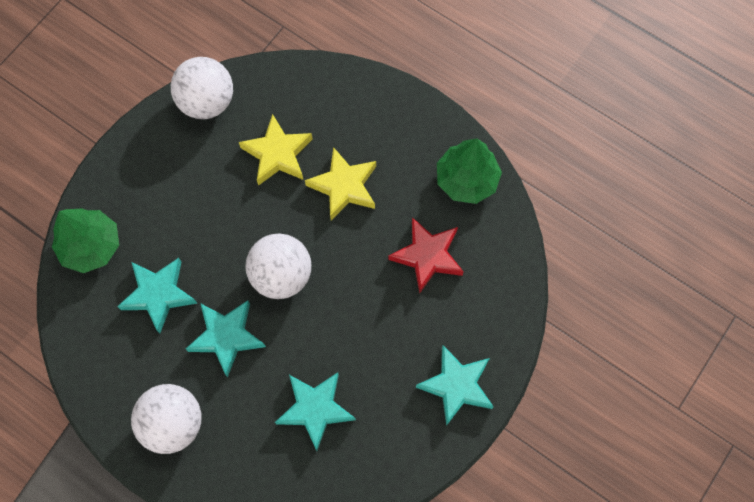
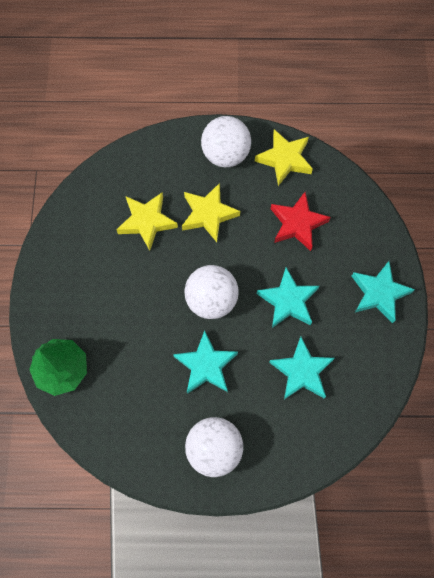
camera: 35 degrees left, 0 degrees up
(158, 294) = (136, 369): turquoise star -> turquoise star (288, 301)
(207, 102) = (70, 218): white ball -> white ball (225, 154)
(466, 180) = (284, 159): green tree -> yellow star

